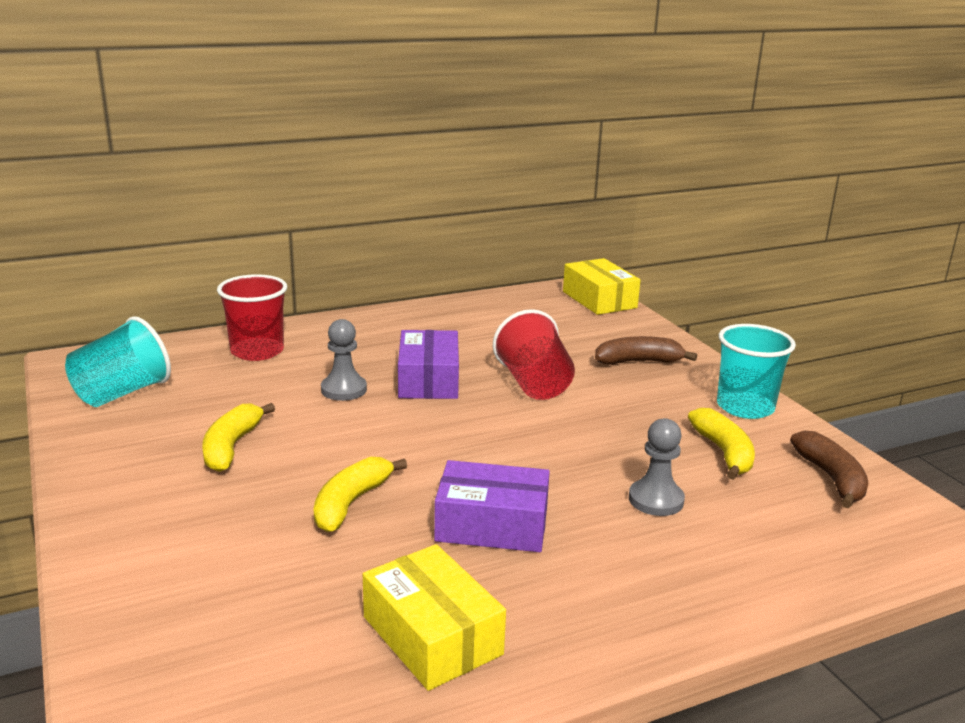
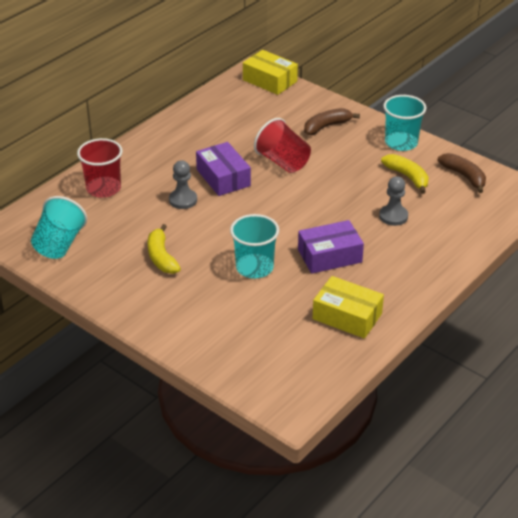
camera: 25 degrees left, 15 degrees up
(351, 503) = (254, 267): yellow banana -> turquoise cup

